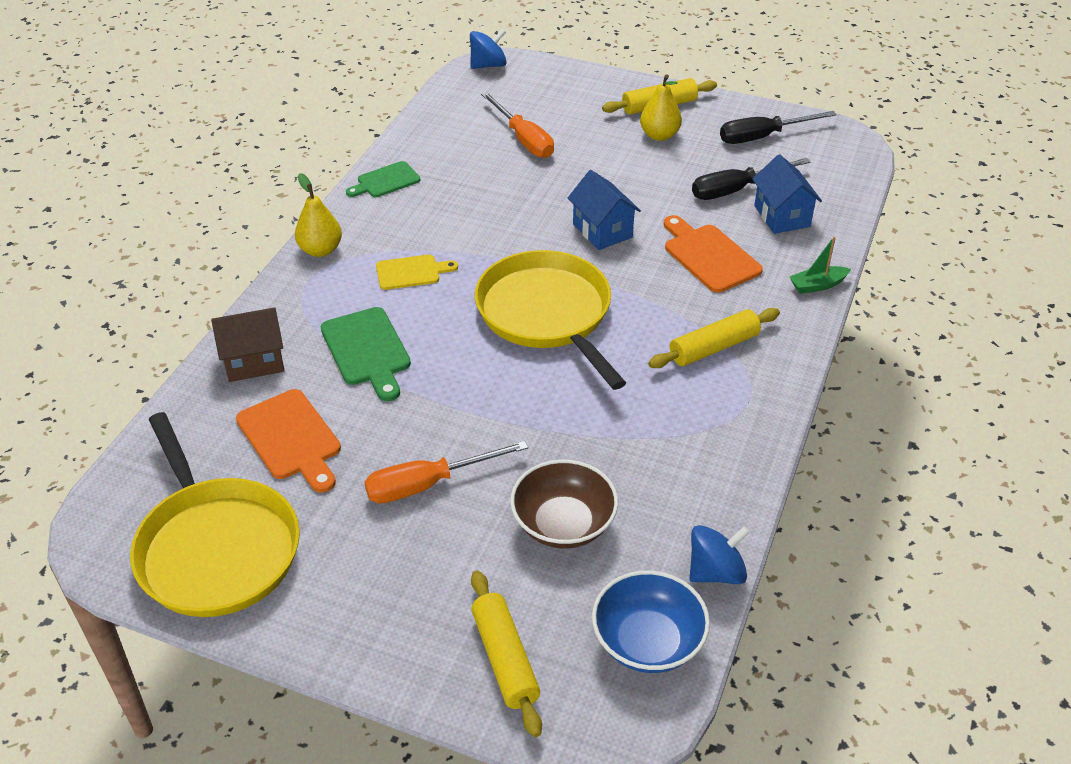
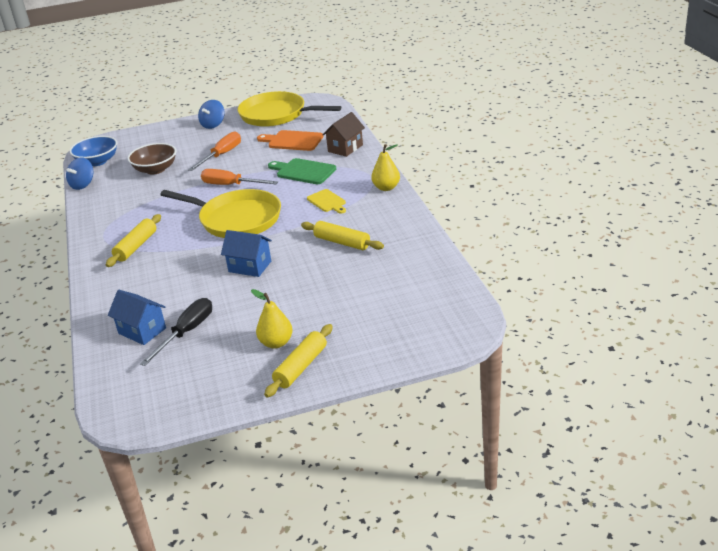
camera: 145 degrees right, 10 degrees down
(385, 181) = (408, 227): green cutting board -> none
(411, 272) = (327, 202): yellow cutting board -> yellow cutting board turned 75 degrees counterclockwise
(488, 65) = (469, 328): blue spinning top -> blue spinning top (213, 125)
(505, 659) = (145, 139): yellow rolling pin -> yellow rolling pin (342, 242)
(523, 139) = (365, 290): orange screwdriver -> orange screwdriver (231, 185)
(709, 256) = (173, 285): orange cutting board -> none
(763, 137) = (197, 384): black screwdriver -> none
(817, 285) = (94, 301): green boat -> none

